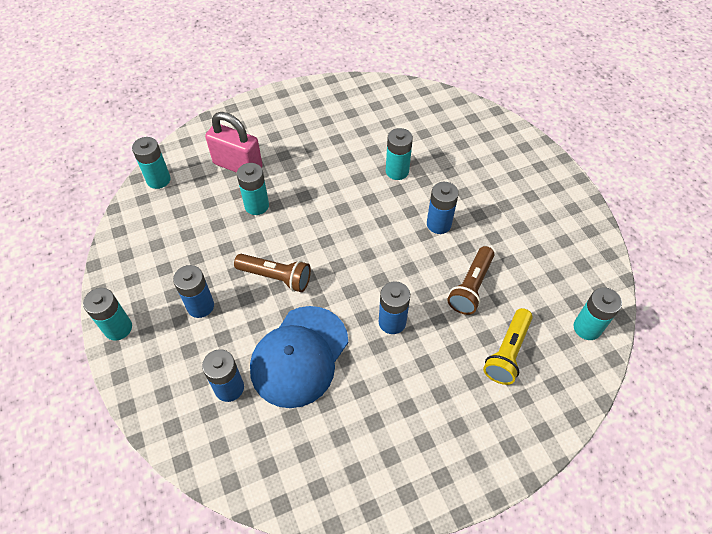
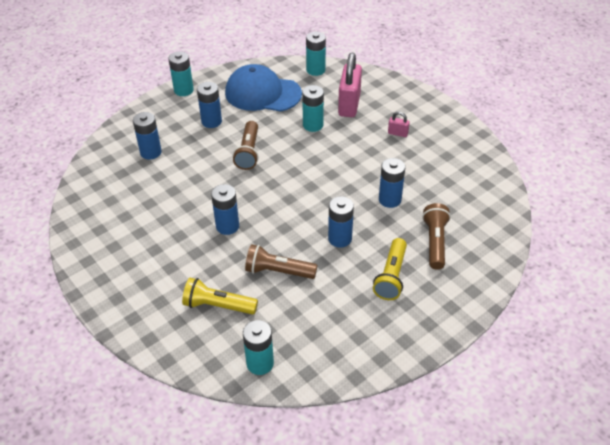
camera: 75 degrees right, 10 degrees down
(299, 356) = (184, 181): blue cap -> blue cap (262, 93)
(303, 139) = (397, 133): none -> pink padlock
(397, 171) = (390, 199): turquoise battery -> blue battery
(462, 154) = (435, 242): none -> brown flashlight
(497, 197) = (391, 276): none -> yellow flashlight

